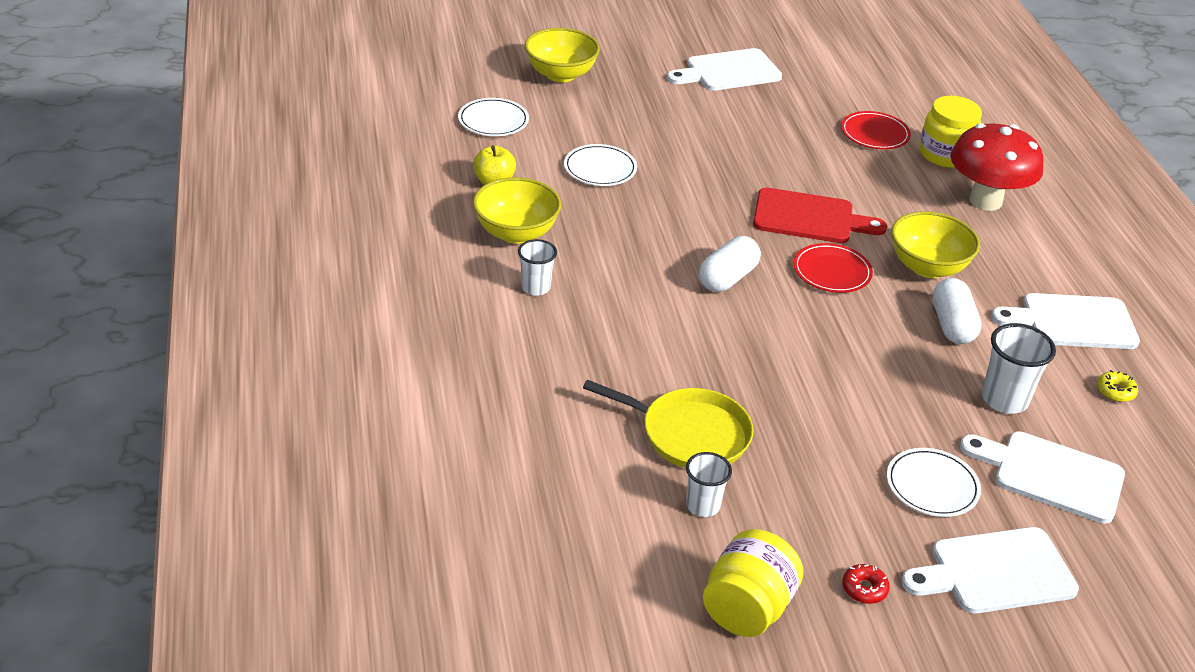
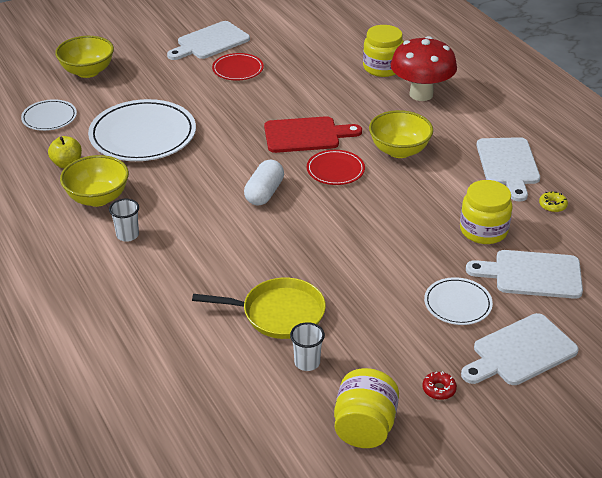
camera: 15 degrees left, 0 degrees up
(600, 168) = (143, 135): white plate -> white plate, size x1.91
(874, 134) = (329, 64): red plate -> red plate (238, 69)
(952, 325) = (430, 187): white capsule -> none
(1004, 399) = (483, 230): white cup -> yellow jar
(1072, 322) = (508, 165): white cutting board -> white cutting board turned 75 degrees counterclockwise

